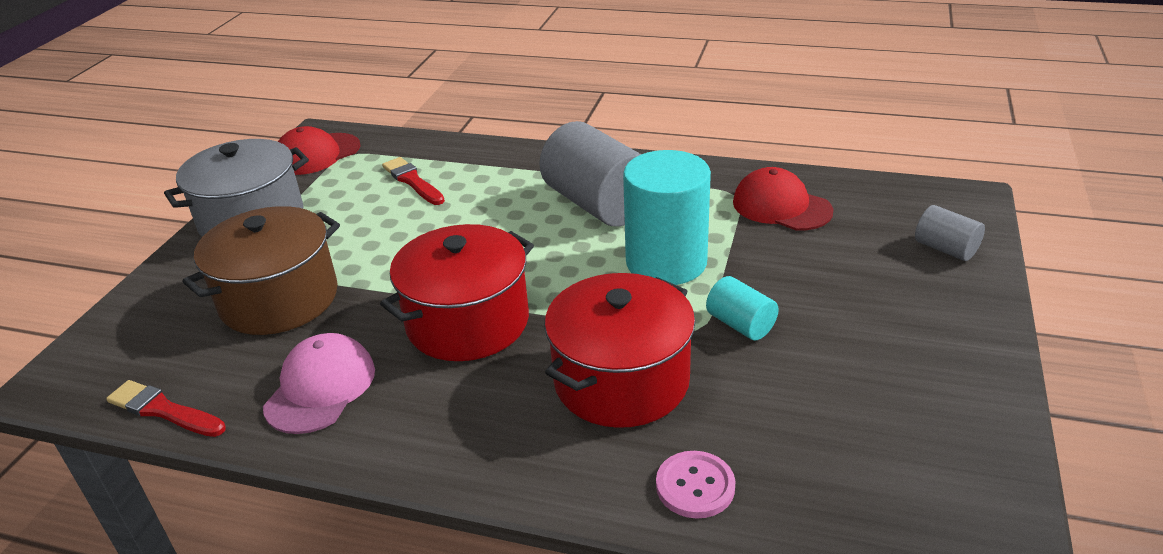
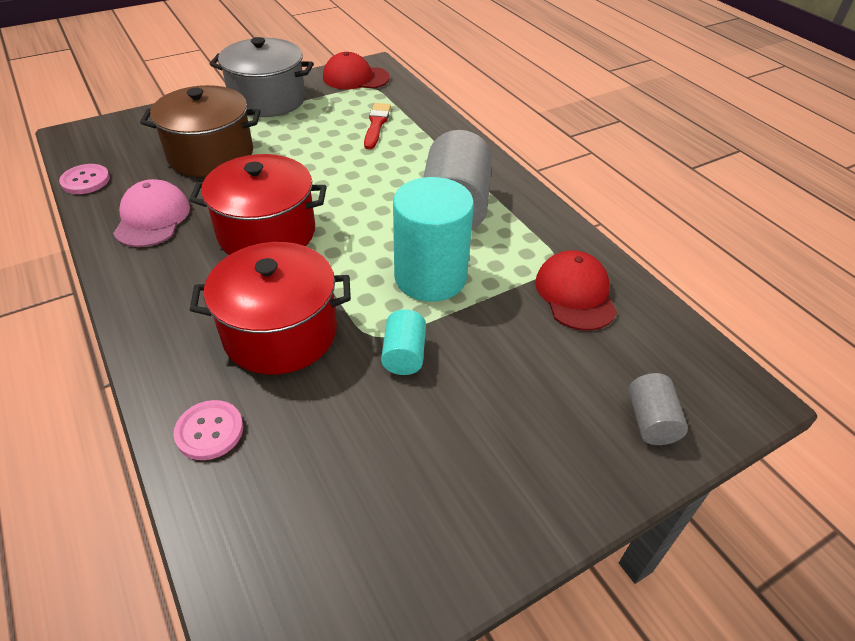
camera: 40 degrees right, 10 degrees up
(163, 410) = (85, 181): red brush -> pink button
(320, 388) = (152, 218): pink cap -> pink cap turned 60 degrees counterclockwise

